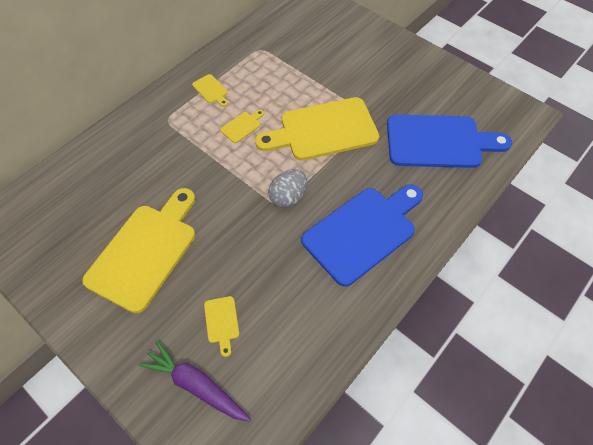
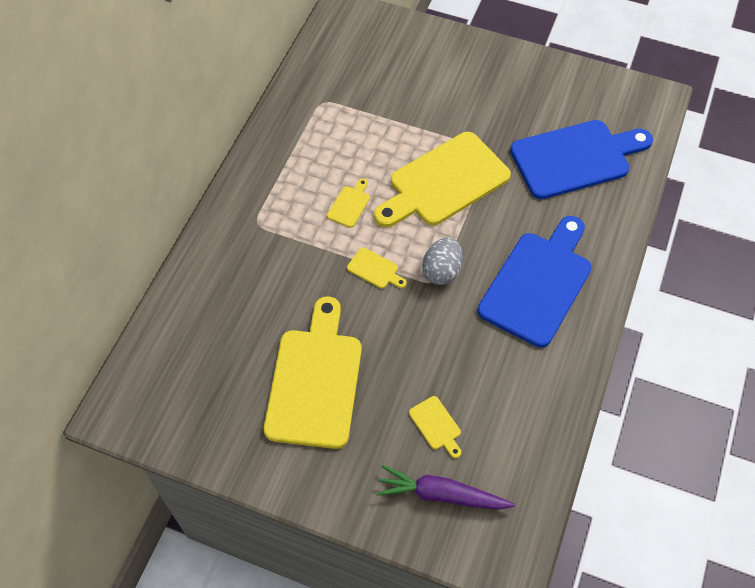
camera: 20 degrees left, 0 degrees up
(211, 90) = (290, 171): yellow cutting board -> yellow cutting board (375, 269)

